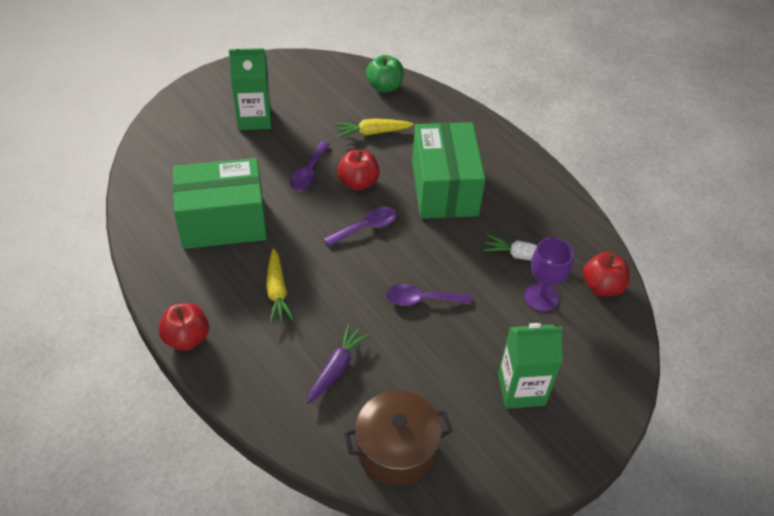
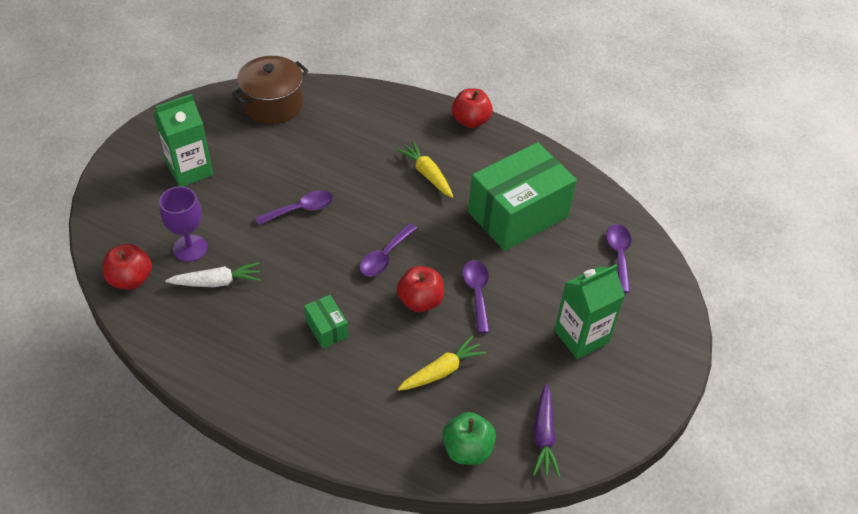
camera: 155 degrees right, 0 degrees up
(170, 160) = (618, 255): none -> purple spoon
(336, 368) = (344, 138): purple carrot -> purple carrot (543, 436)
(444, 188) = (327, 328): green box -> green box, size x0.43

